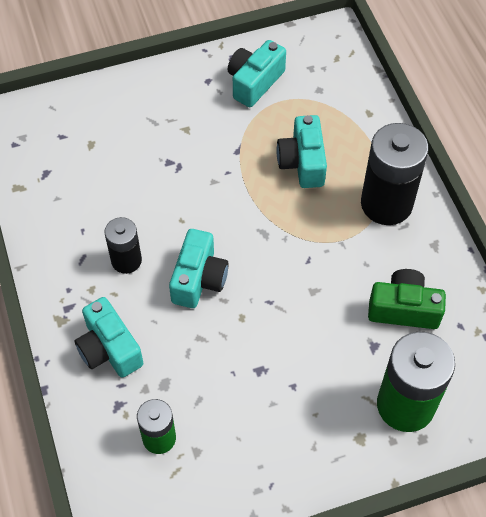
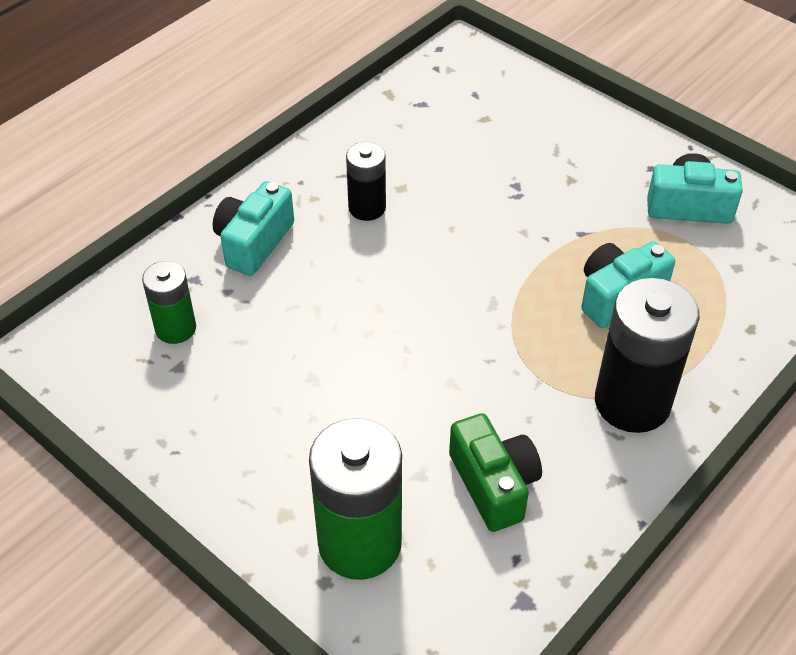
camera: 60 degrees right, 10 degrees down
(199, 279) = (389, 275): turquoise camera -> none

